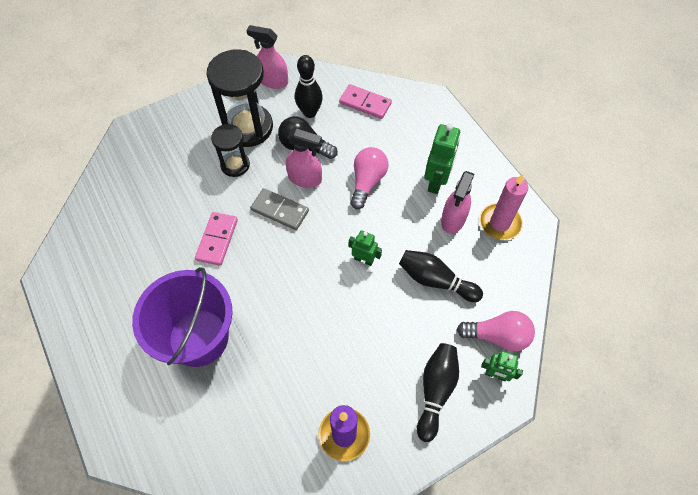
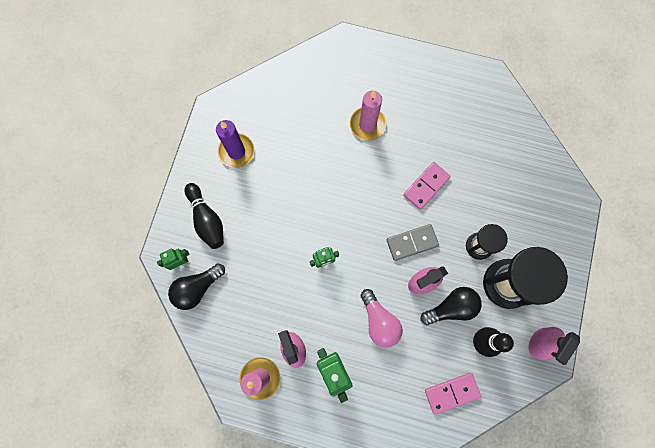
camera: 135 degrees right, 15 degrees up
(198, 337) = (367, 124): purple bucket -> pink candle
(217, 240) = (426, 186): pink domino -> pink domino turned 75 degrees clockwise
(273, 81) = (540, 343): pink spray bottle -> pink spray bottle turned 150 degrees clockwise
(435, 280) = (266, 290): black bowling pin -> none
(497, 336) = (197, 288): pink light bulb -> black light bulb

